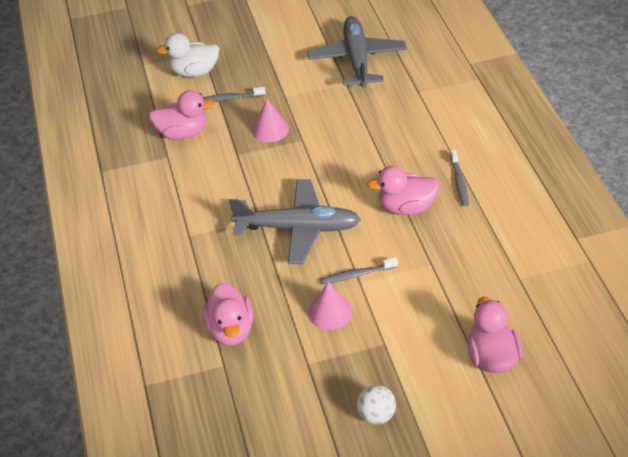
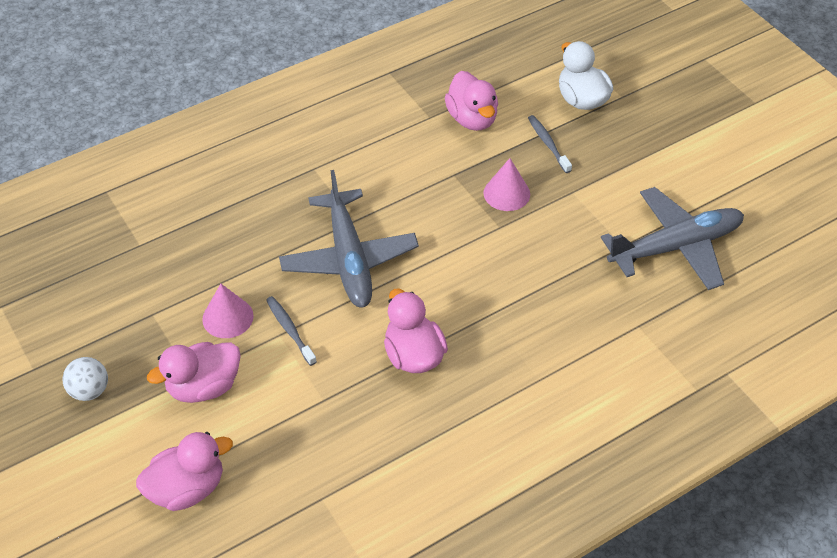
camera: 70 degrees right, 5 degrees up
(230, 330) = (187, 238): pink duck -> pink duck (204, 387)
(459, 182) = (477, 403): grey toothbrush -> none

